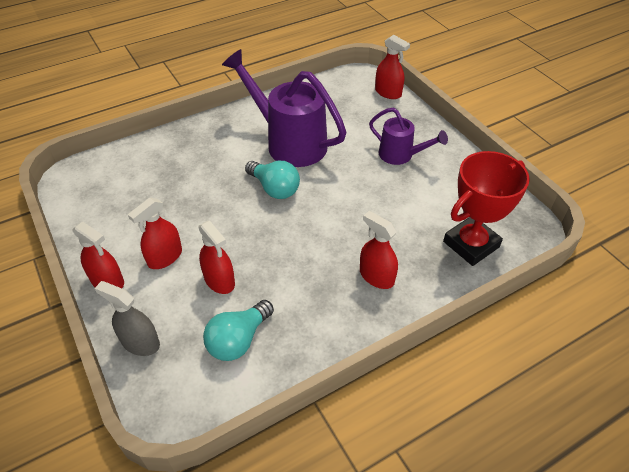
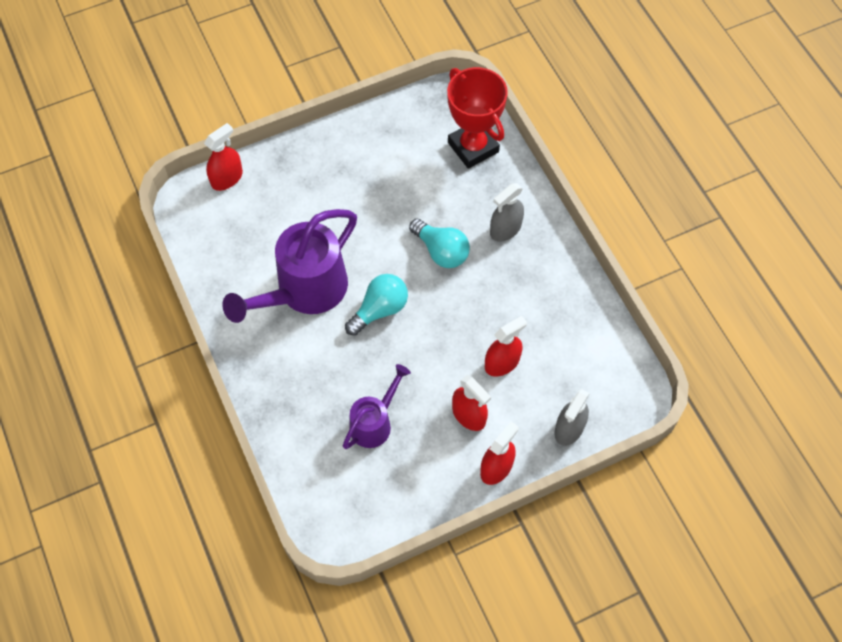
camera: 85 degrees left, 15 degrees up
(238, 340) = (569, 346): turquoise light bulb -> turquoise light bulb (441, 251)
(376, 276) = (505, 229): red spray bottle -> grey spray bottle
(400, 155) = (342, 183): purple watering can -> purple watering can (375, 422)

